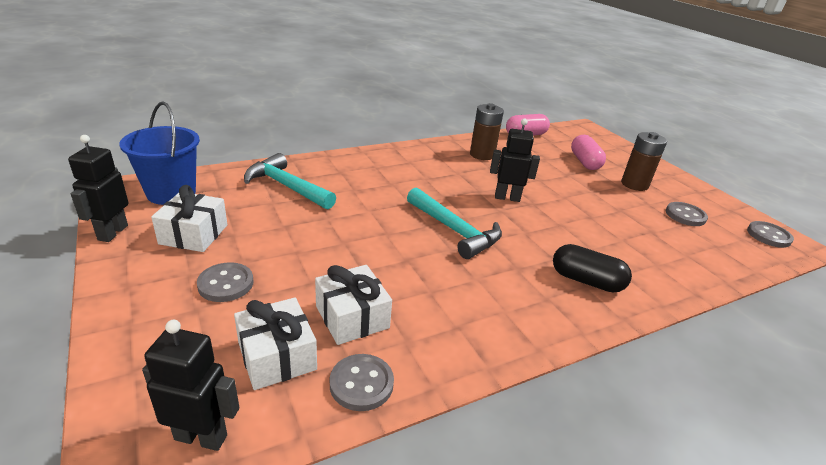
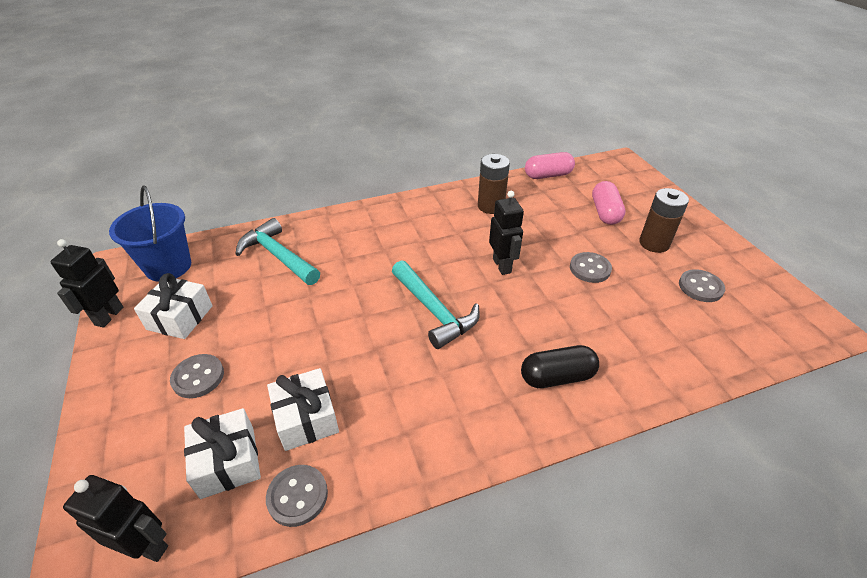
camera: 10 degrees right, 10 degrees up
(507, 198) = (502, 265): black robot -> black robot turned 60 degrees clockwise
(586, 281) = (557, 377): black capsule -> black capsule turned 45 degrees counterclockwise
(768, 236) = (793, 315): grey button -> grey button (590, 269)

